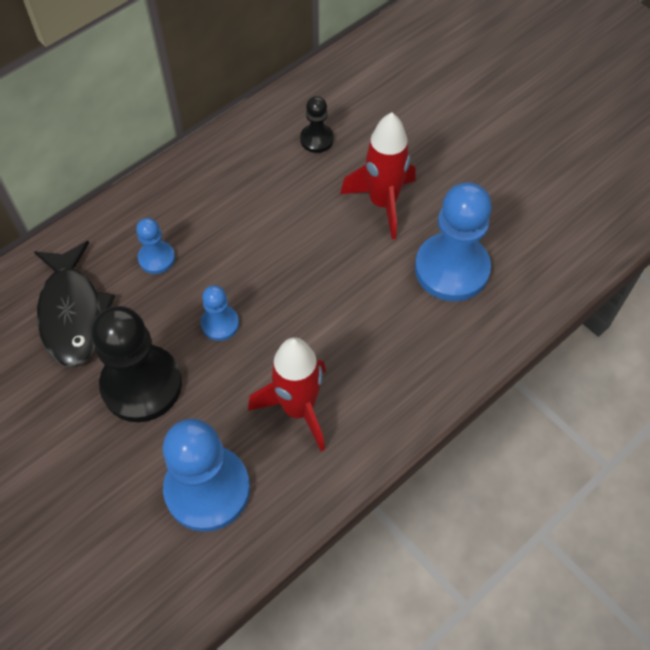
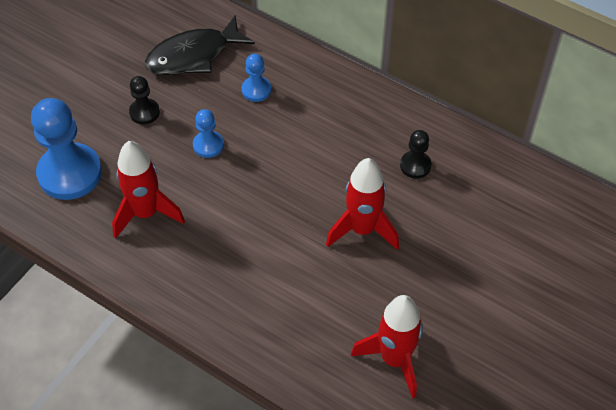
camera: 75 degrees right, 5 degrees down
(141, 385) = (144, 112): black pawn -> black pawn, size x0.49
(451, 269) = (308, 296): blue pawn -> none
(539, 214) = (394, 359): none -> red rocket

